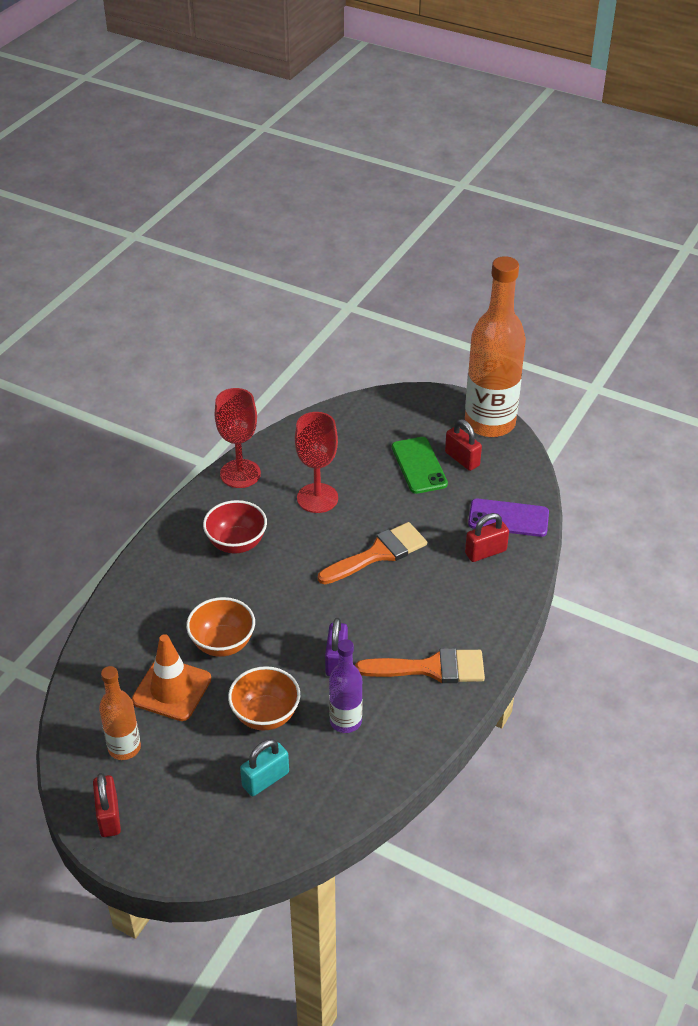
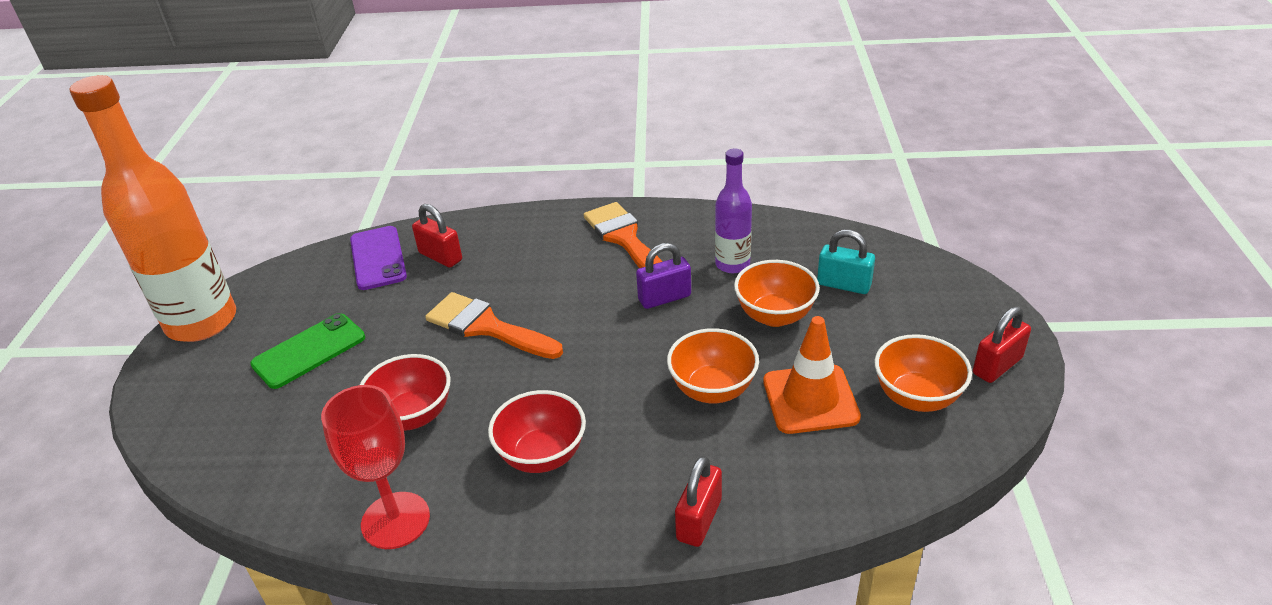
camera: 115 degrees left, 5 degrees down
(124, 748) = (916, 397): orange bottle -> orange bowl
(317, 498) = (413, 416): red goblet -> red bowl
(462, 459) = (283, 321): red padlock -> red padlock (699, 520)

